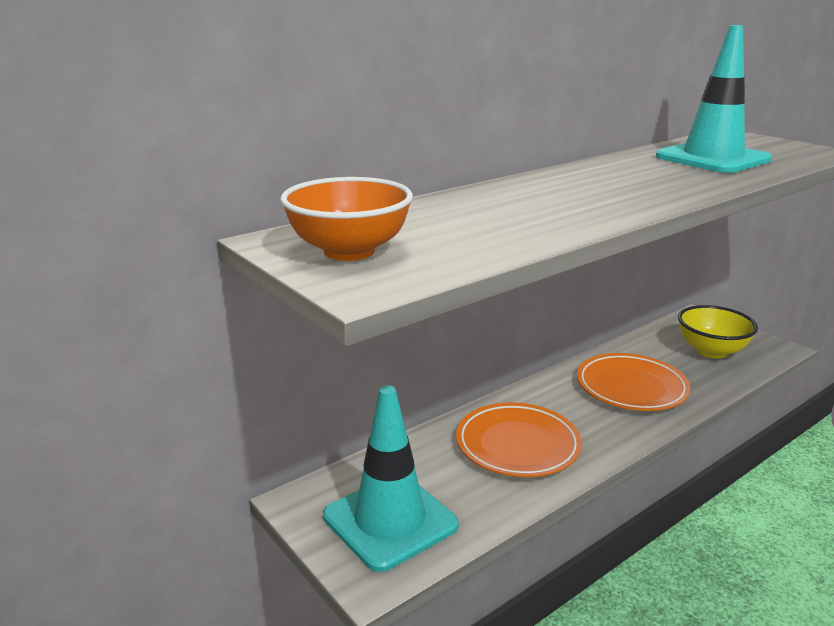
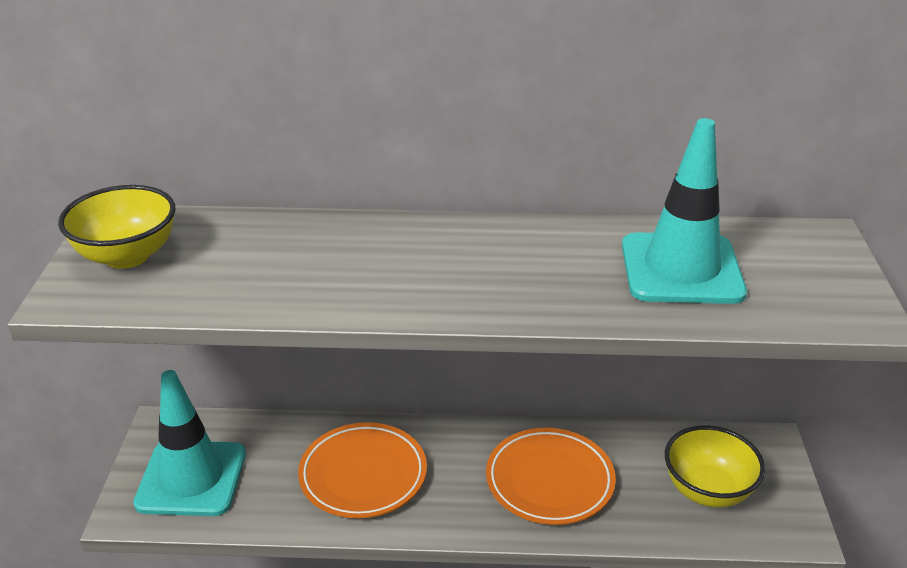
camera: 40 degrees right, 10 degrees up
(349, 251) = (127, 256): orange bowl -> yellow bowl

